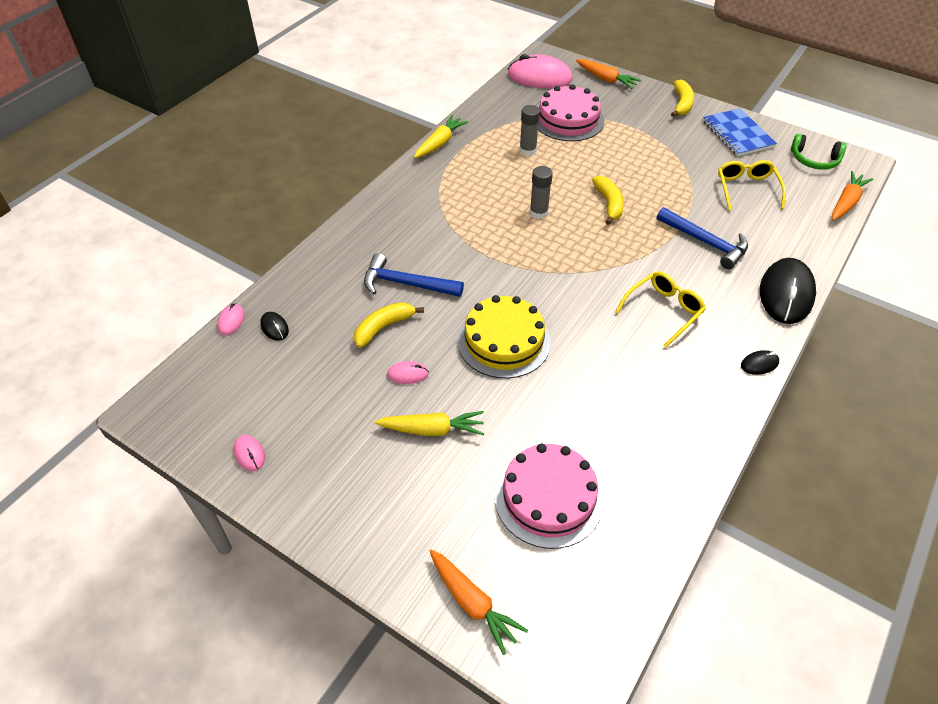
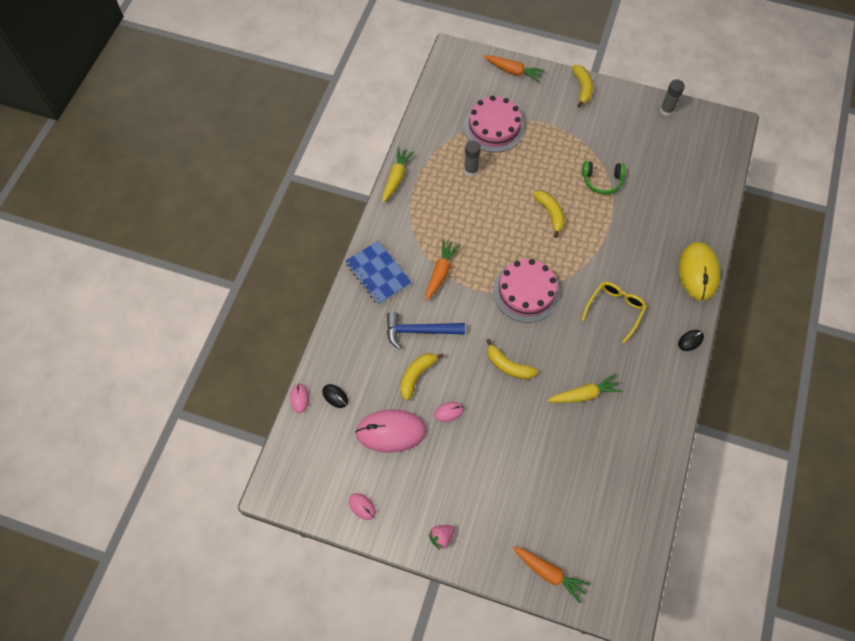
camera: 15 degrees left, 15 degrees up
(337, 516) = (441, 537): none -> pink strawberry
(433, 429) = (482, 453): yellow carrot -> yellow carrot (584, 394)
(504, 341) = (508, 365): yellow cake -> yellow banana
(538, 212) = (498, 235): grey glue stick -> grey glue stick (666, 110)
(539, 77) = (456, 80): pink mouse -> pink mouse (391, 431)
(548, 497) = (575, 485): pink cake -> pink cake (526, 292)
(705, 242) = (631, 236): blue hammer -> none
(737, 134) = (633, 114): blue notebook -> blue notebook (378, 273)
(746, 189) = (651, 173): yellow glasses -> none
(786, 294) = (698, 272): black mouse -> yellow mouse
(814, 160) = (697, 130): green headphones -> green headphones (602, 181)
(846, 202) = (728, 170): orange carrot -> orange carrot (440, 272)

